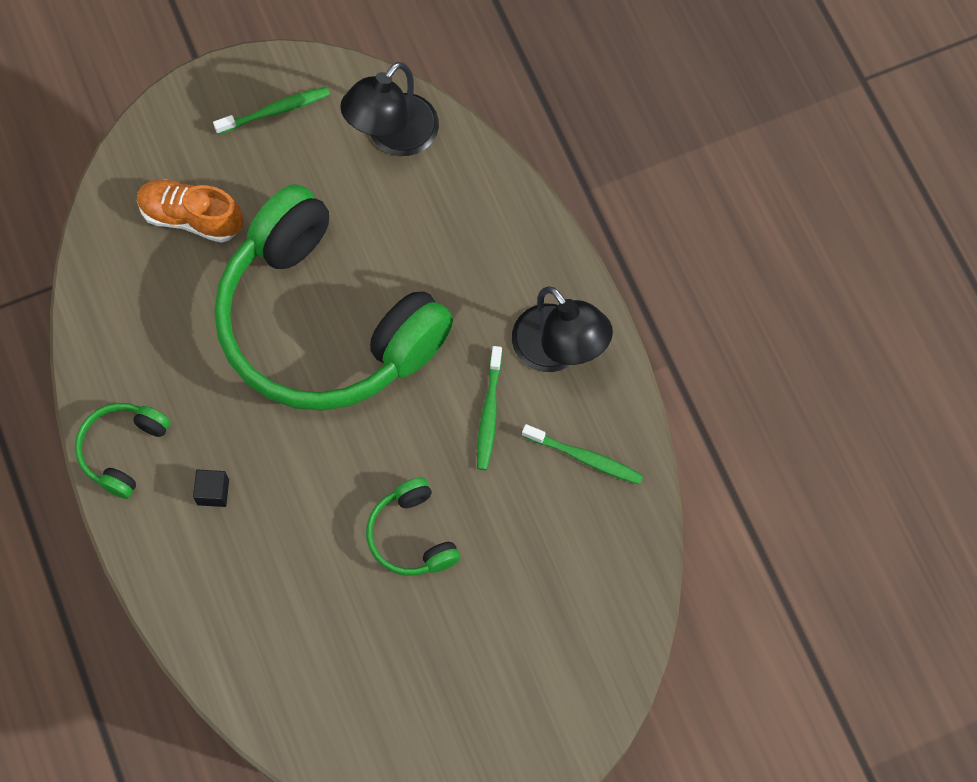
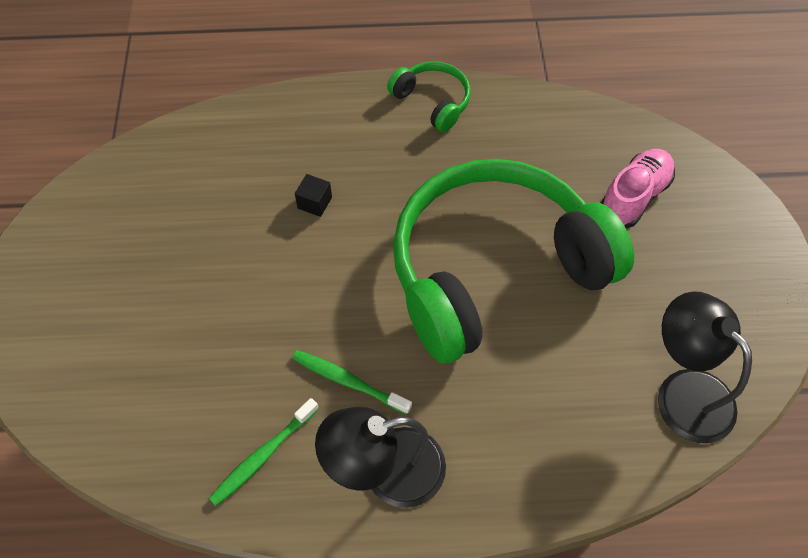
camera: 110 degrees right, 10 degrees down
(191, 217) = (633, 197): orange shoe -> pink shoe
(213, 492) = (371, 149): black cube -> black cube (315, 203)
(275, 111) = (735, 293): green toothbrush -> none
(412, 536) = (263, 279): green headphones -> none

